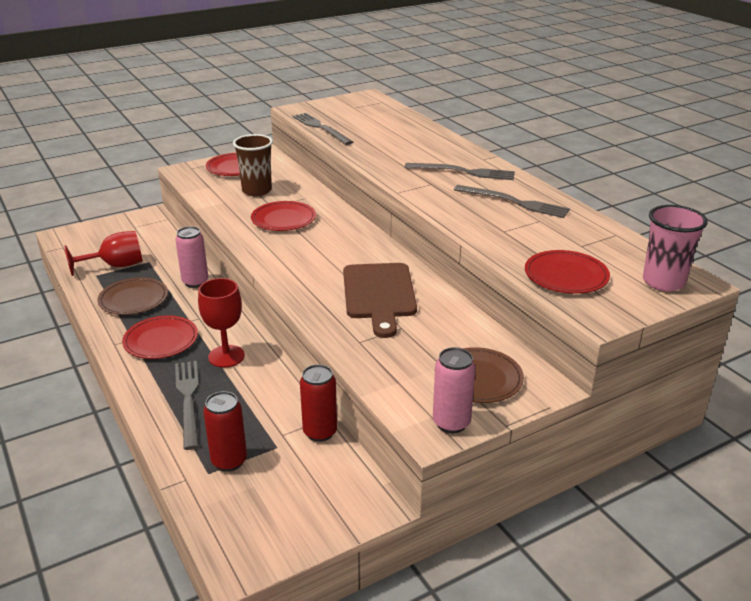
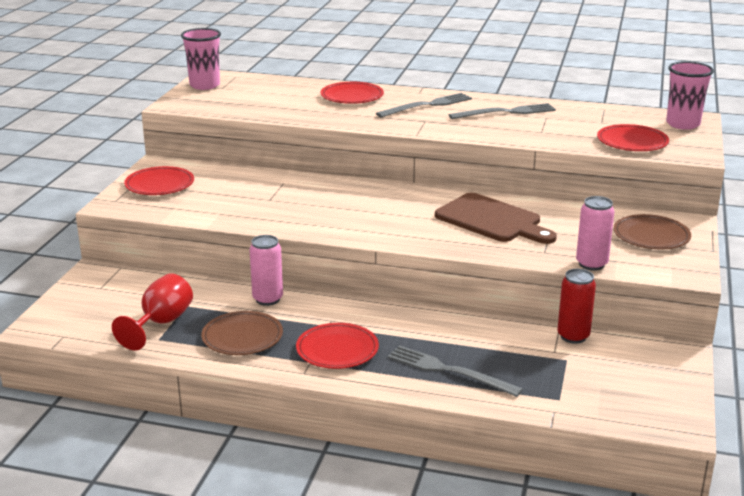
camera: 45 degrees left, 5 degrees down
(226, 356) = (412, 331): red goblet -> none
(229, 461) = (557, 385): red can -> none
(257, 190) = (227, 193): brown cup -> none
(283, 219) = (304, 204): red plate -> red plate (352, 96)
(320, 128) = (236, 112): grey fork -> none
(347, 102) = (204, 85): none -> pink cup
(451, 423) = (687, 264): pink can -> pink can (591, 264)

